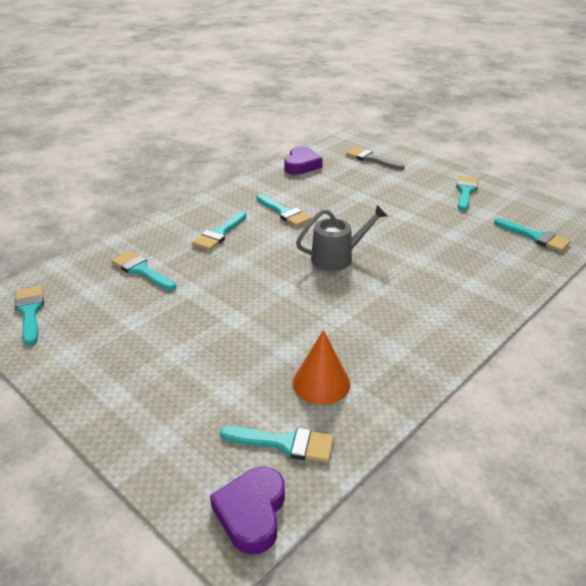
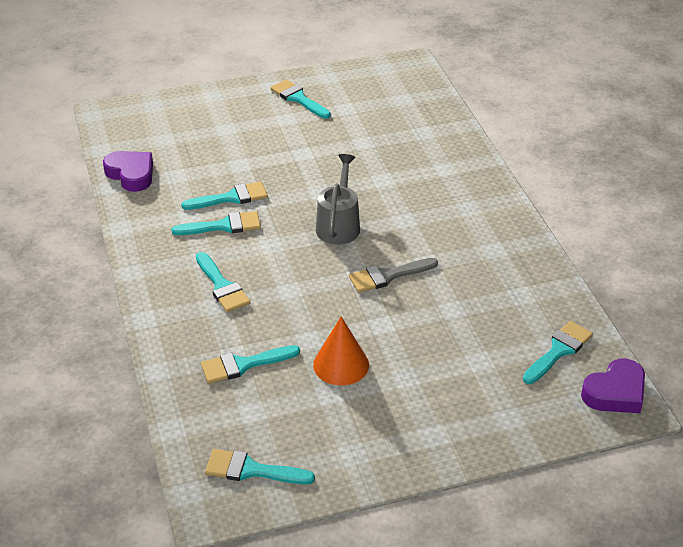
camera: 60 degrees left, 5 degrees up
(252, 513) = (615, 392): purple heart -> purple heart turned 75 degrees counterclockwise
(321, 383) = (505, 306): orange cone -> orange cone (341, 364)
(371, 159) = (171, 123): grey brush -> grey brush (387, 276)
(535, 237) = (407, 102): turquoise brush -> turquoise brush (231, 198)

